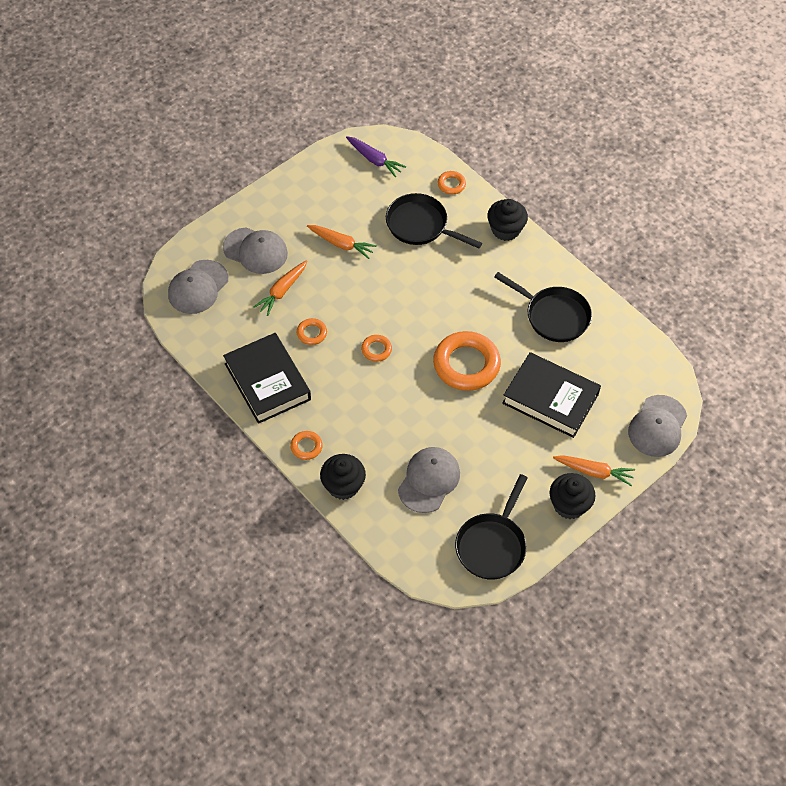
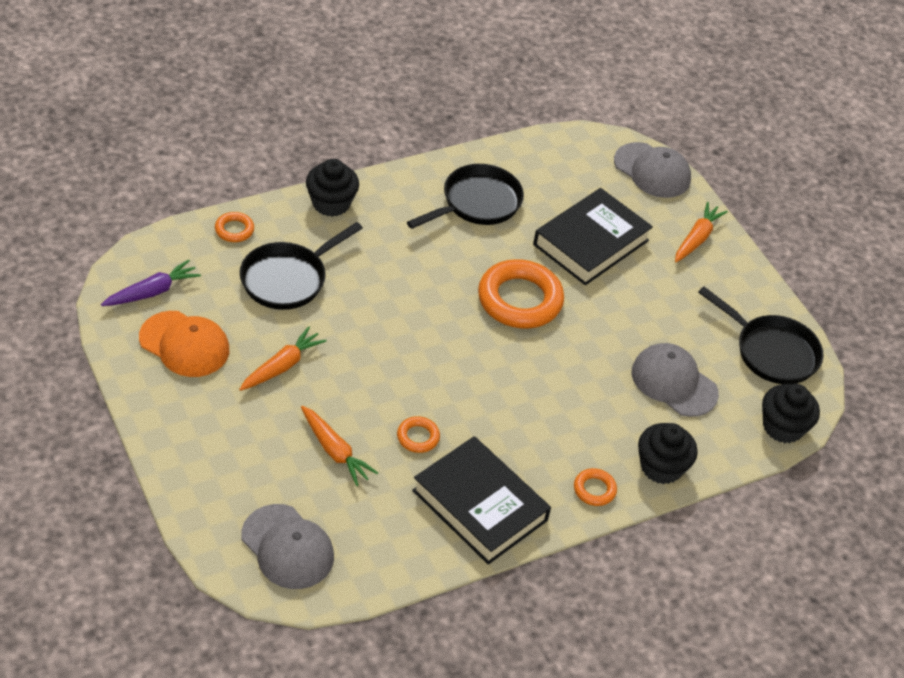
camera: 80 degrees left, 10 degrees down
(255, 251) = (251, 463): grey cap -> none
(267, 381) = (480, 505): black book -> black book turned 60 degrees clockwise
(337, 189) = (184, 344): none -> orange cap
(376, 349) = (468, 378): orange ring -> none
(569, 505) = (734, 272): black cupcake -> black cupcake (782, 427)

